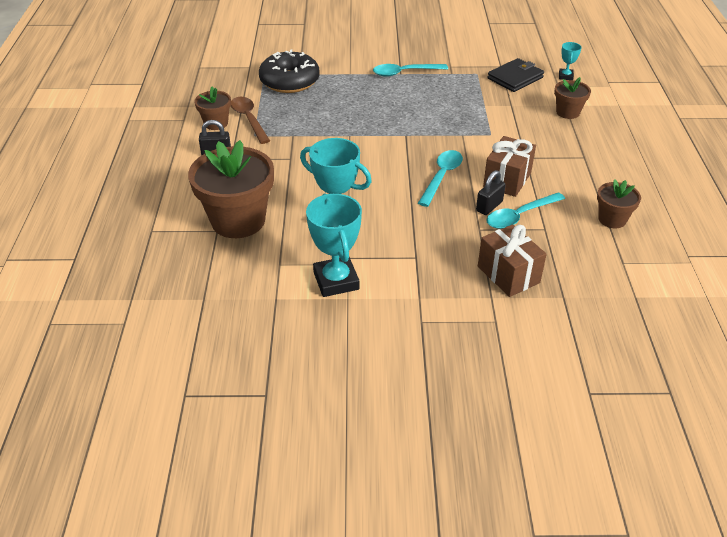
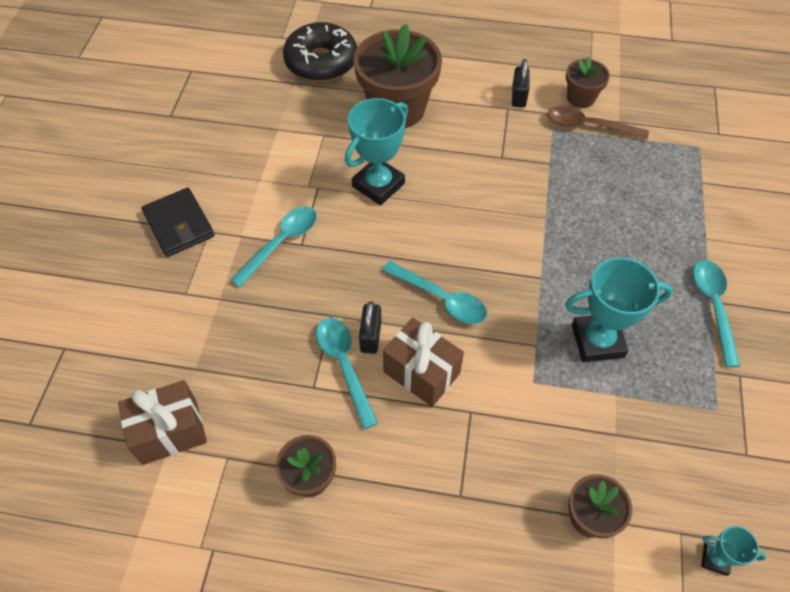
camera: 100 degrees right, 15 degrees up
(249, 119) = (588, 126): brown spoon -> brown spoon turned 150 degrees counterclockwise
(289, 81) = (681, 170): black donut -> black donut (321, 62)
(336, 281) = (286, 174): turquoise trophy -> turquoise trophy (597, 341)
(418, 269) = (281, 243): none -> turquoise spoon
(489, 206) = (371, 336): black padlock -> black padlock turned 45 degrees clockwise
(508, 274) = (247, 324): brown gift -> brown gift (170, 431)
(515, 78) = (704, 466): black wallet -> black wallet (179, 225)

